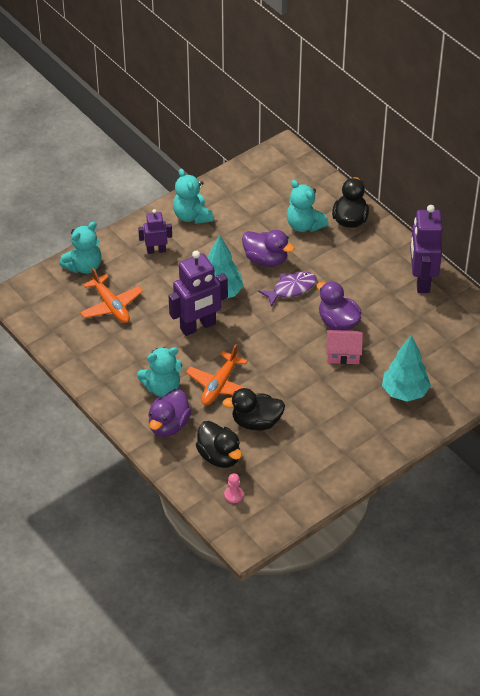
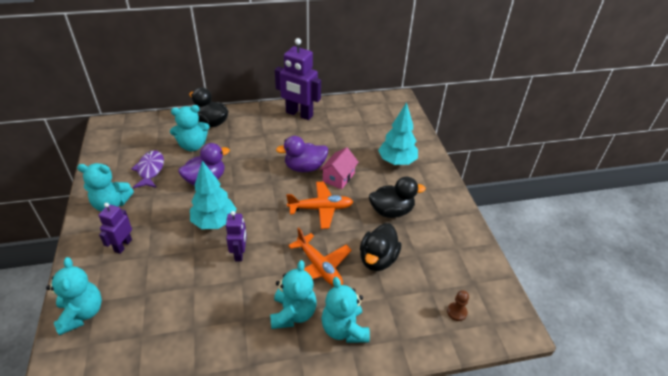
camera: 65 degrees left, 5 degrees down
(111, 306) = (155, 312): orange plane -> orange plane (321, 208)
(168, 425) = (344, 329): purple duck -> turquoise teddy bear
(198, 326) = (239, 253): purple robot -> purple robot, size x0.56
(219, 456) = (404, 303): black duck -> black duck (391, 211)
(233, 495) = (456, 312): pink pawn -> brown pawn
(291, 289) = (249, 178): purple fish -> purple fish (150, 170)

